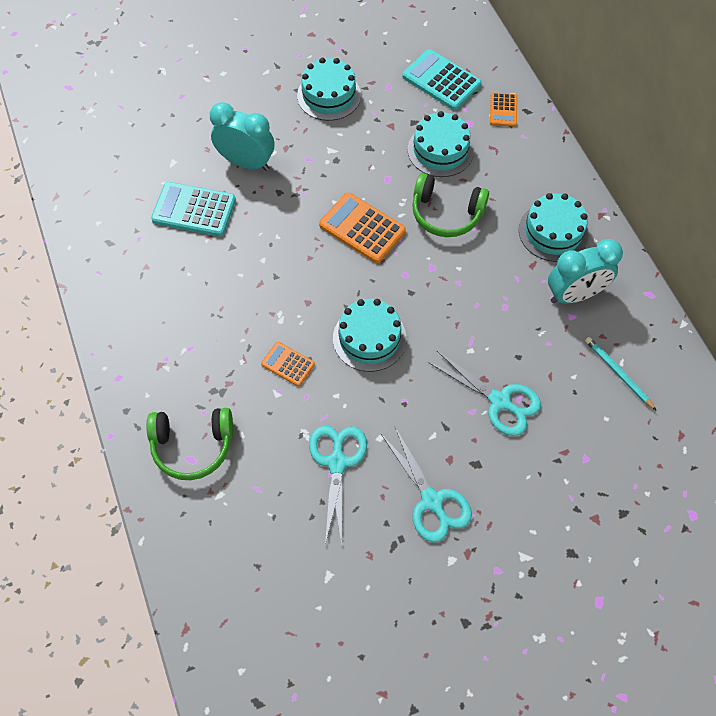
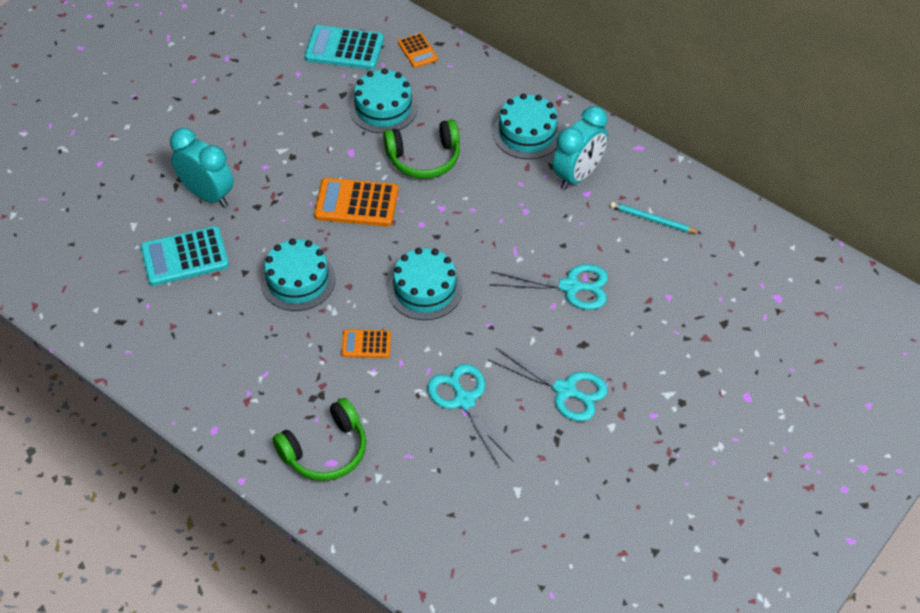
camera: 30 degrees left, 10 degrees down
(246, 162) = (207, 195): turquoise clock -> turquoise clock turned 45 degrees clockwise
(329, 95) = (246, 104): turquoise cake -> turquoise cake (298, 280)

